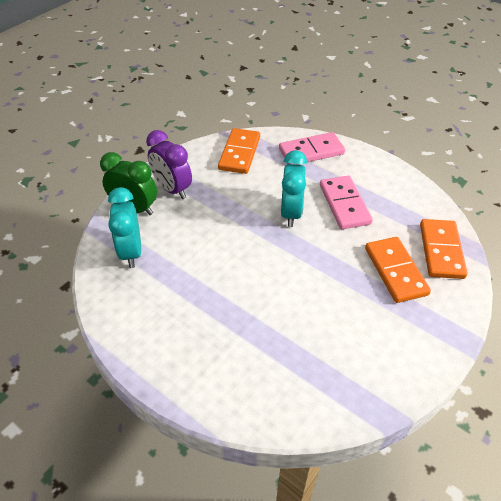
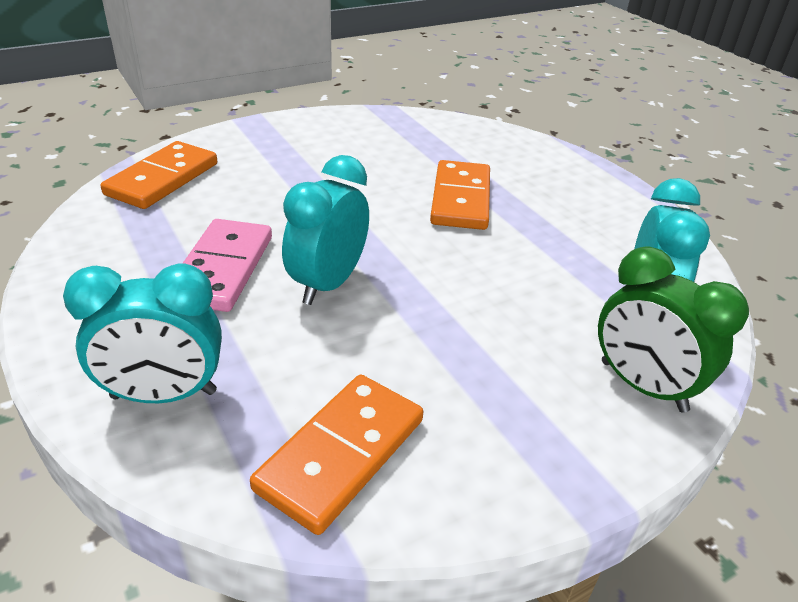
camera: 160 degrees left, 10 degrees down
(172, 189) = (550, 406): purple clock -> none
(311, 151) = (164, 395): pink domino -> turquoise clock
(395, 271) = (250, 179): orange domino -> orange domino (460, 199)

